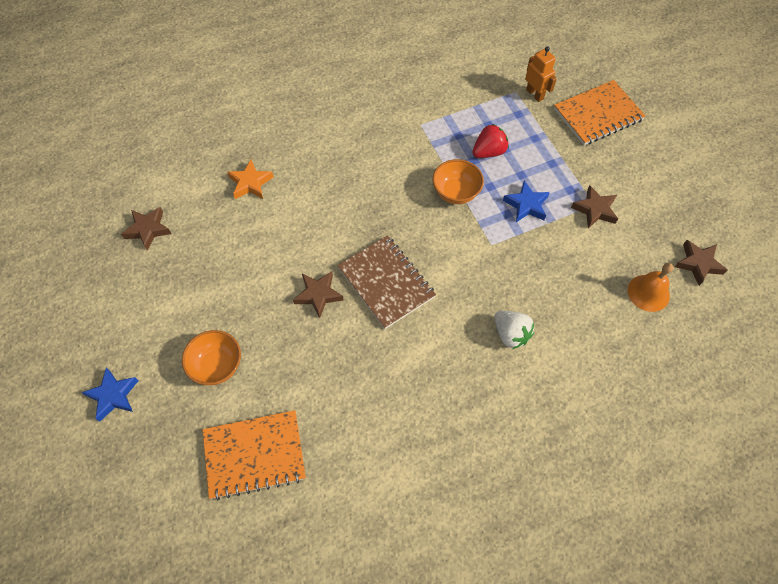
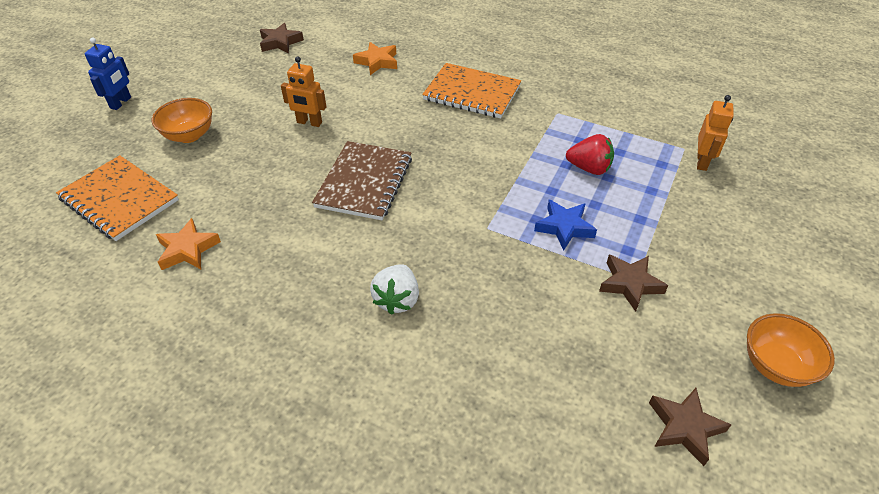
camera: 50 degrees right, 15 degrees down
(113, 396) = (121, 103): blue star -> blue robot
(283, 275) = (309, 123): none -> orange robot
(318, 295) = (309, 151): brown star -> none
(357, 433) = (187, 249): none -> orange star
(456, 193) = (514, 172): orange bowl -> orange bowl (776, 365)
(598, 114) = (752, 220): orange notebook -> orange notebook (472, 93)
(648, 293) = (582, 396): orange bell -> none

